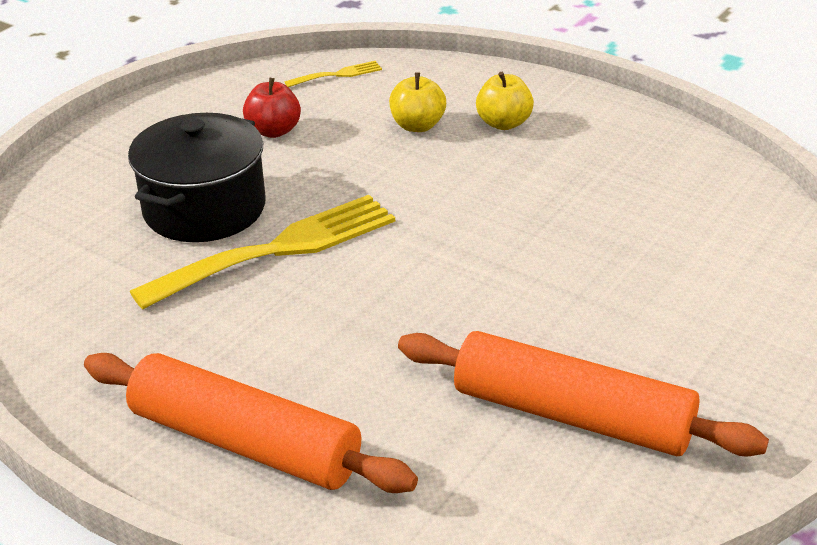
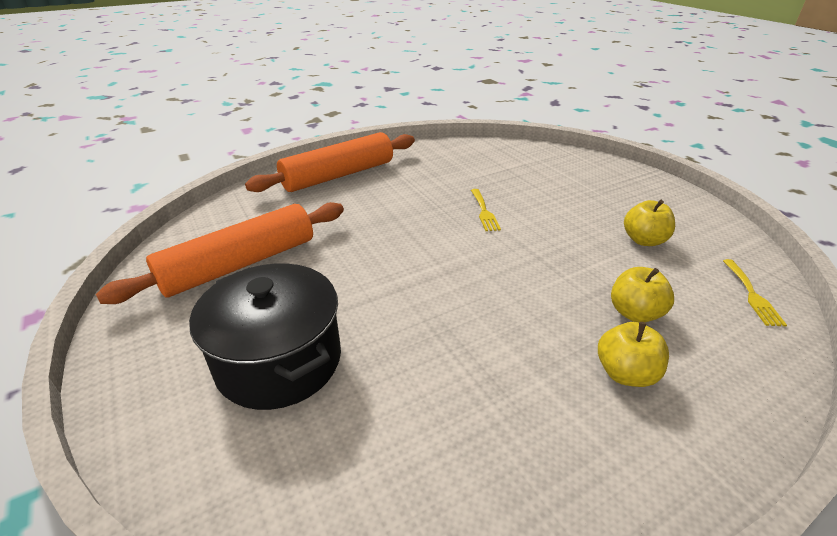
camera: 115 degrees right, 0 degrees up
(204, 209) = (545, 198): black pot -> black pot (279, 361)
(274, 131) = (643, 240): red apple -> yellow apple
(279, 249) = (484, 212): yellow fork -> yellow fork, size x0.44

